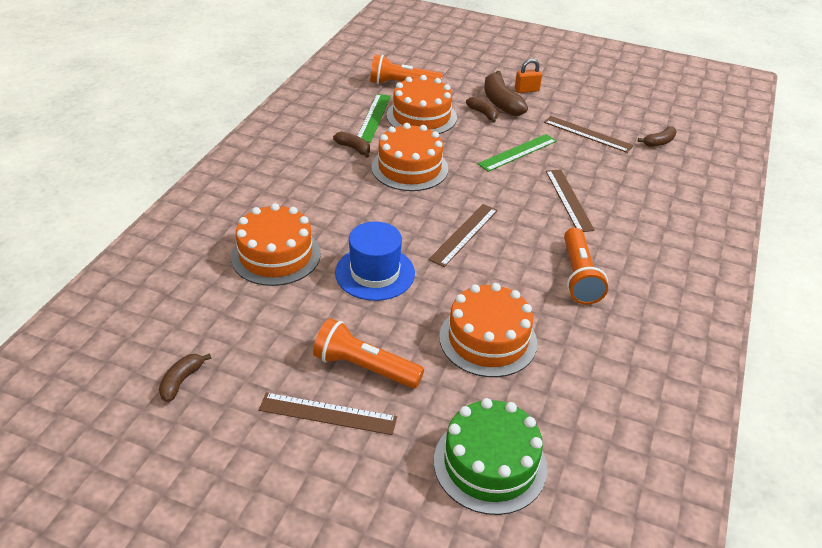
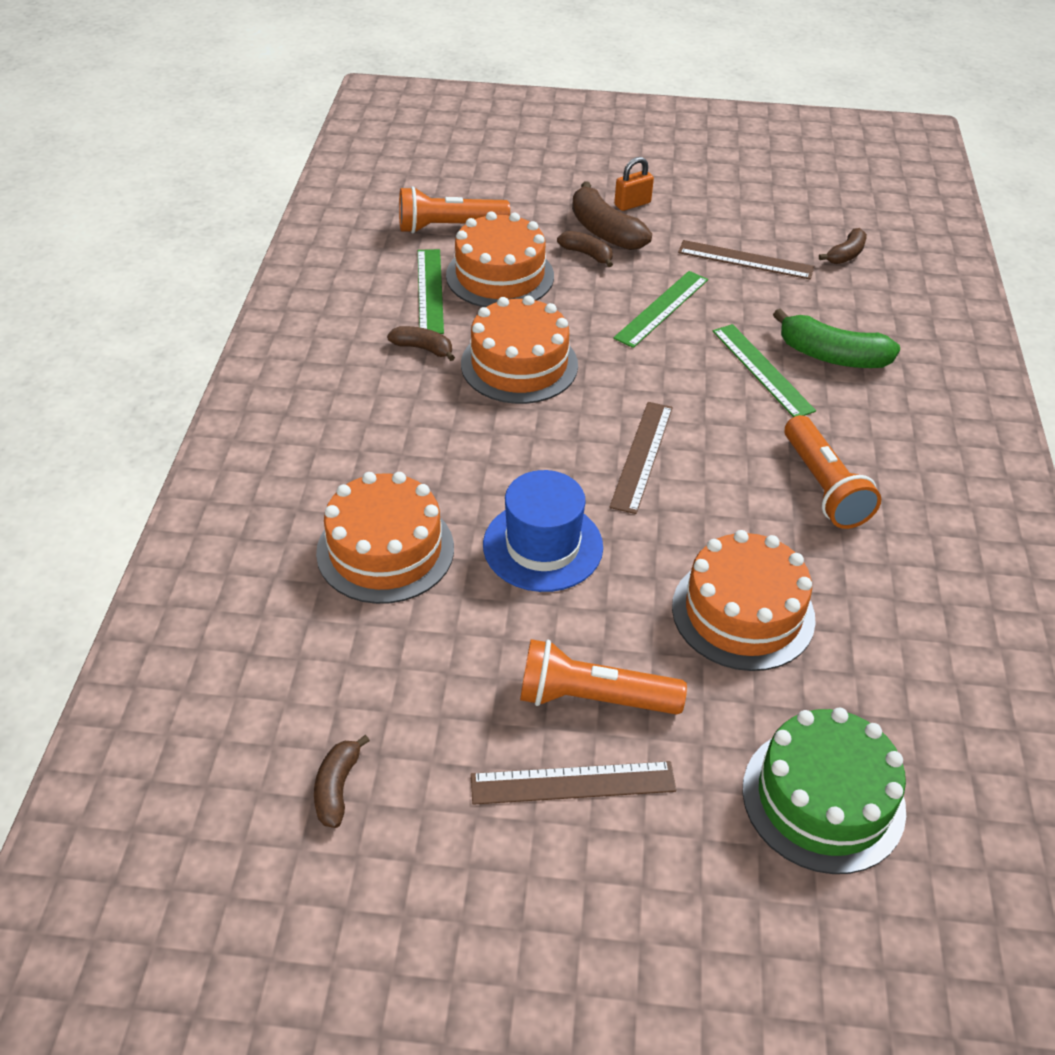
camera: 15 degrees left, 5 degrees up
(569, 200) = (762, 370): brown ruler -> green ruler
(621, 200) = (832, 356): none -> green banana

